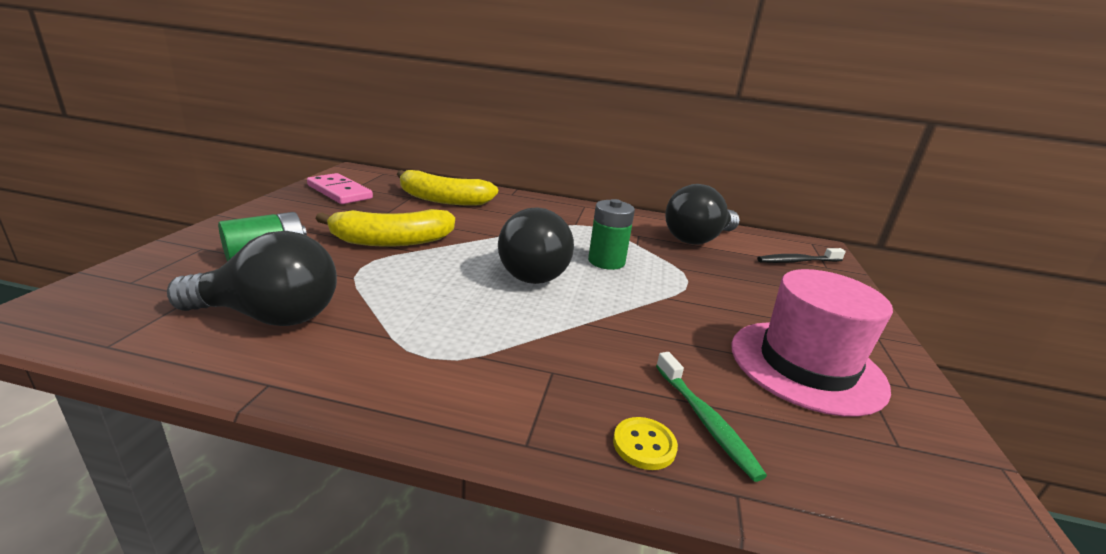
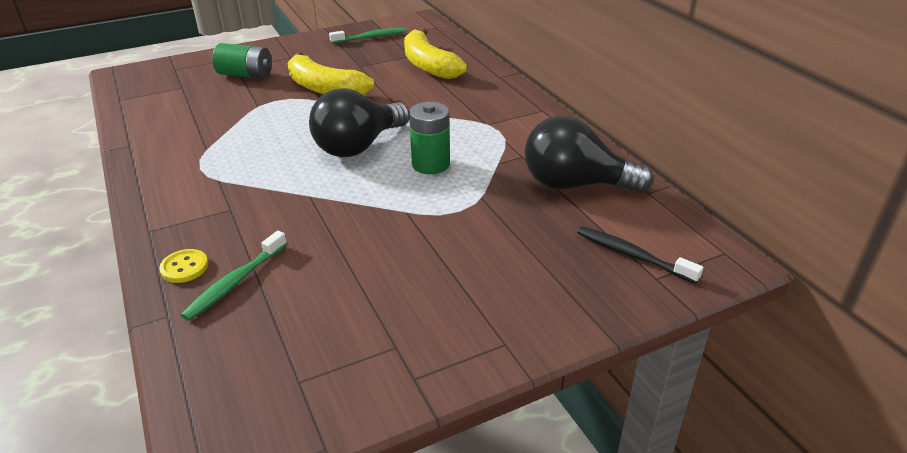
camera: 55 degrees right, 10 degrees up
(270, 316) = (185, 112): black light bulb -> none
(340, 192) = (371, 37): pink domino -> green toothbrush
(806, 365) = (376, 310): pink hat -> none

